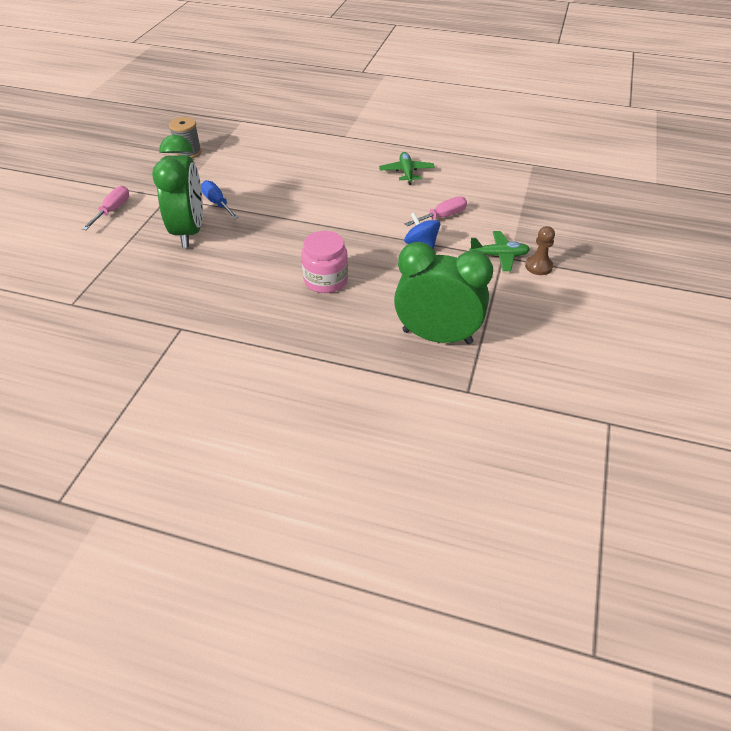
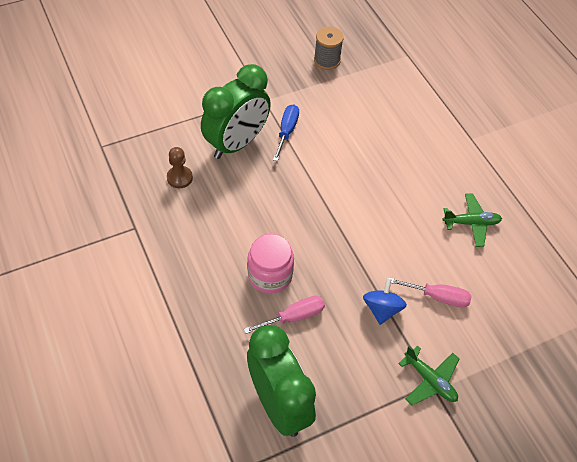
camera: 45 degrees right, 10 degrees up
(112, 210) = (213, 80): pink screwdriver -> pink screwdriver (294, 316)
(406, 172) = (471, 223): green plane -> green plane turned 45 degrees clockwise
(538, 266) = (448, 423): brown pawn -> brown pawn (179, 178)

